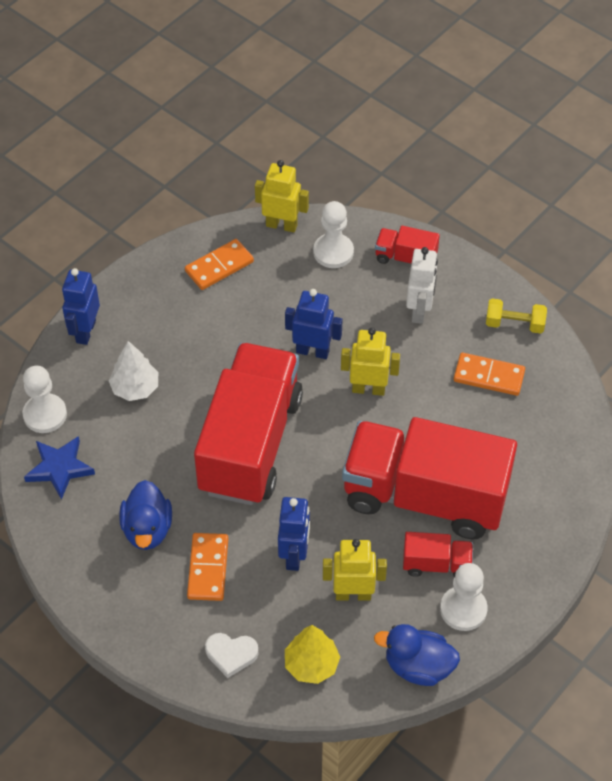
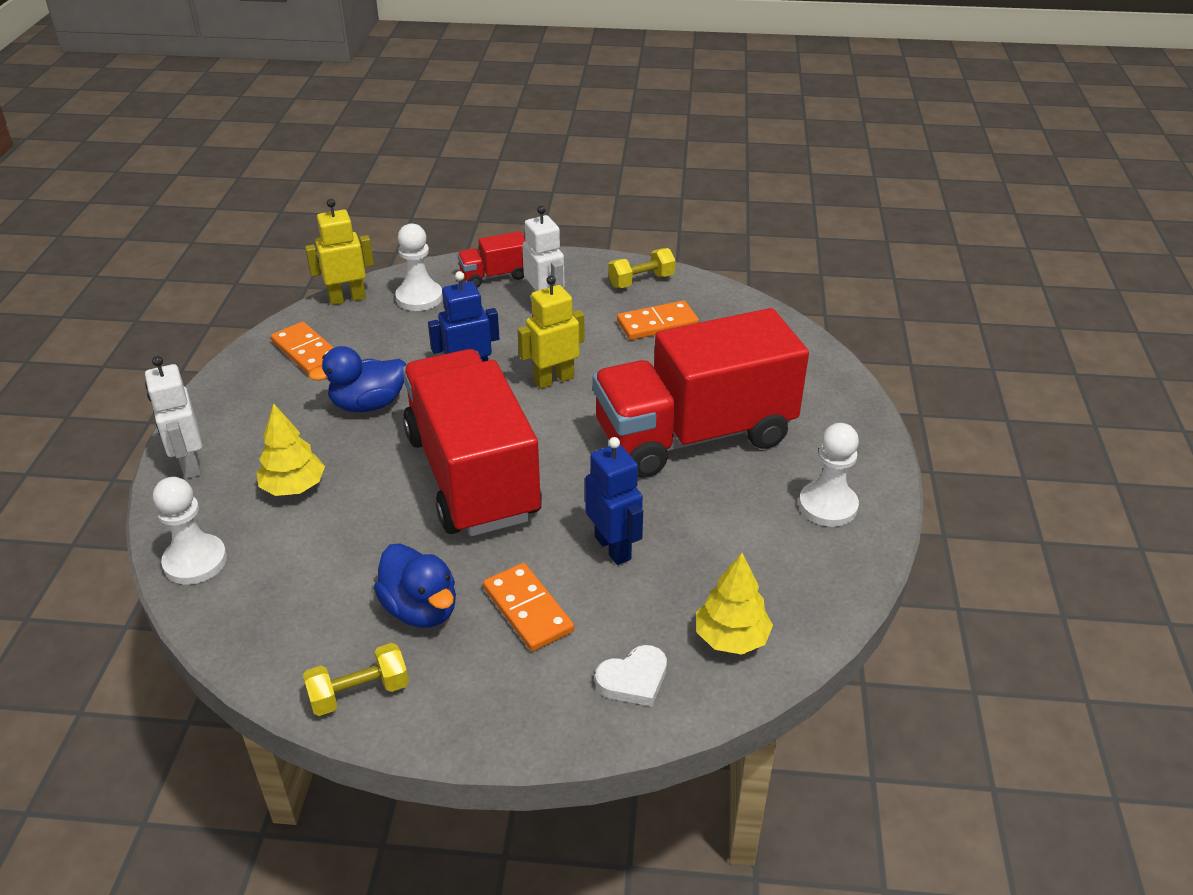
camera: 35 degrees left, 15 degrees down
(59, 468) = (256, 604): blue star -> none
(76, 566) = (359, 693): none -> yellow dumbbell
(85, 331) = (189, 464): blue robot -> white robot
(135, 388) = (293, 487): white tree -> yellow tree
(219, 266) = (307, 352): orange domino -> orange domino turned 60 degrees counterclockwise
(353, 594) = (708, 550): yellow robot -> none
(418, 666) = (839, 577): blue duck -> blue duck (368, 404)
(436, 564) = (763, 482): red truck -> none

